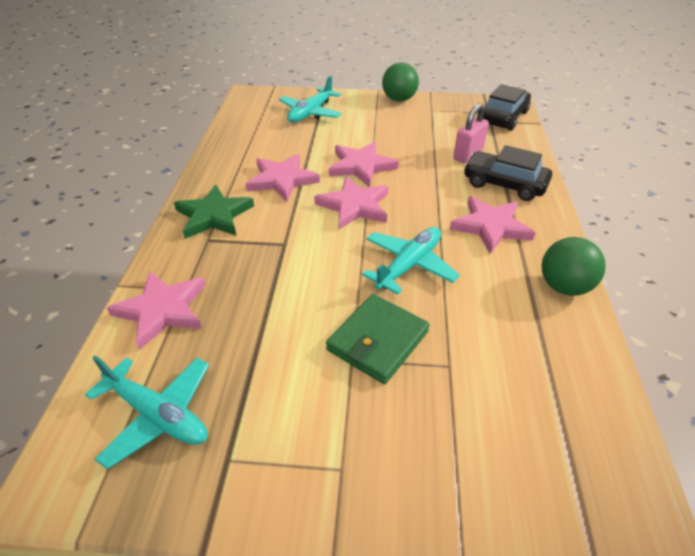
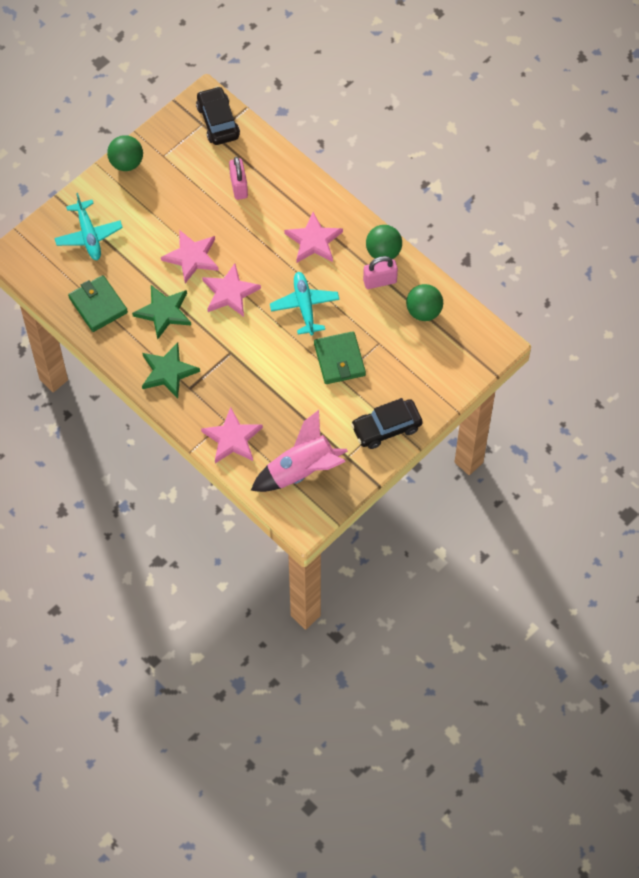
camera: 50 degrees left, 20 degrees up
(158, 415) = (301, 470): turquoise plane -> pink rocket
(247, 145) = (98, 305): none -> green wallet
(282, 180) = (164, 312): pink star -> green star
(504, 184) = (286, 197): black car -> black car (386, 428)
(527, 308) = (380, 281): none -> pink padlock
(555, 383) = (423, 311): none -> green ball

